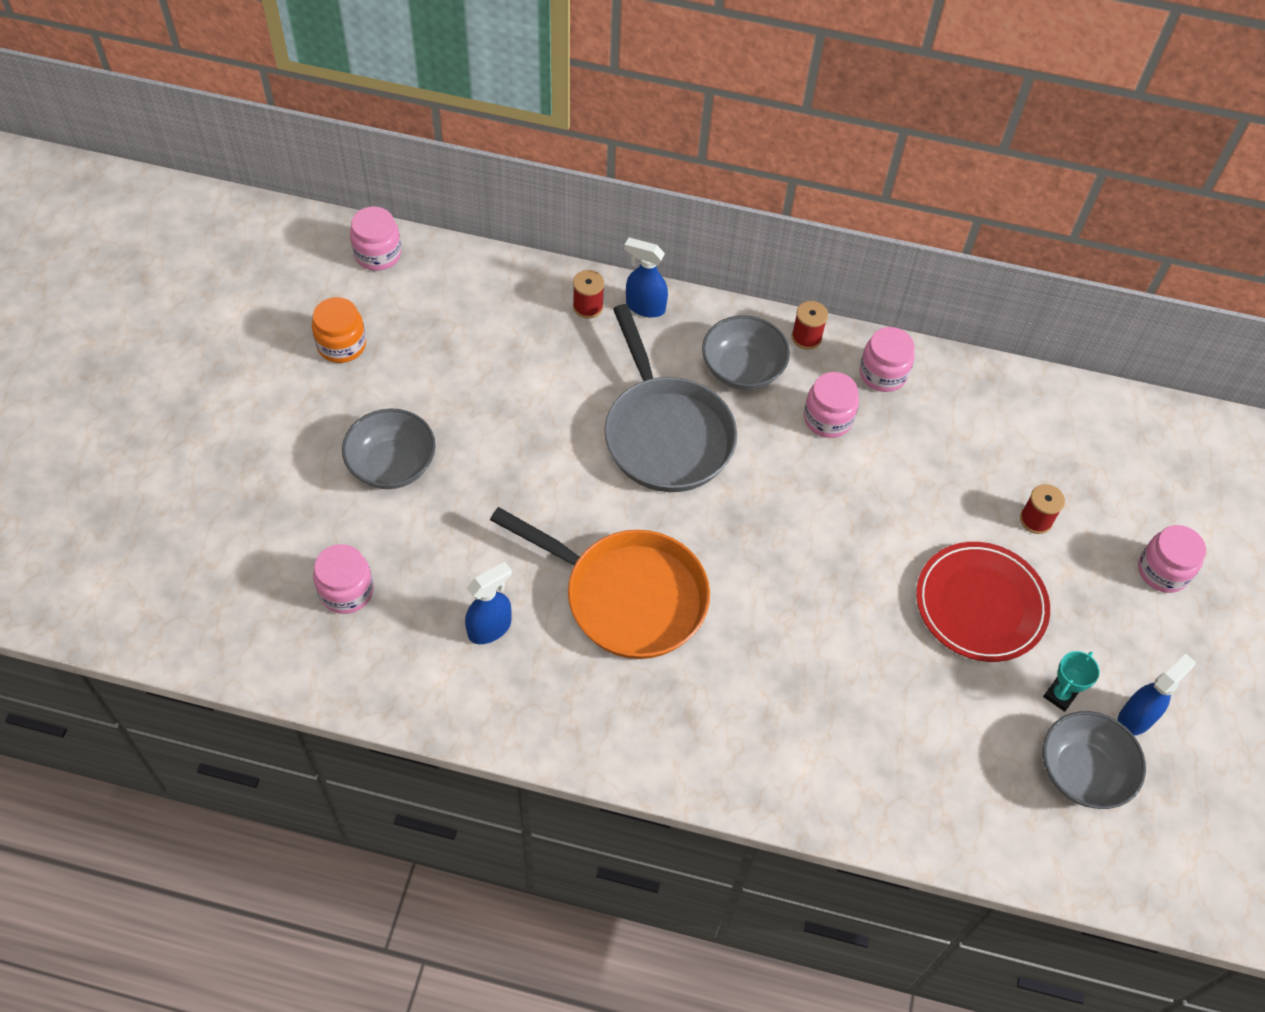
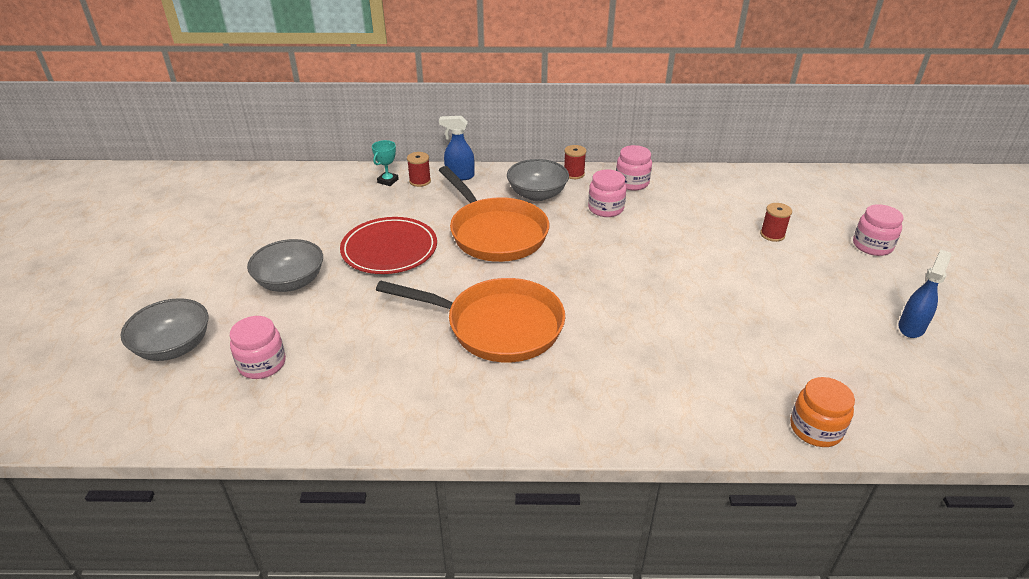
camera: 10 degrees left, 20 degrees down
(342, 345) = (242, 225): orange jar -> orange jar (815, 429)
(378, 254) = (264, 178): pink jar -> none
(490, 628) = (391, 366): blue spray bottle -> none
(665, 434) = (495, 233): grey pan -> orange pan
(980, 604) = (762, 284): red plate -> red plate (389, 249)
(1059, 695) = (849, 325): turquoise trophy -> turquoise trophy (388, 181)
(1082, 772) = (896, 368): grey bowl -> grey bowl (174, 347)

